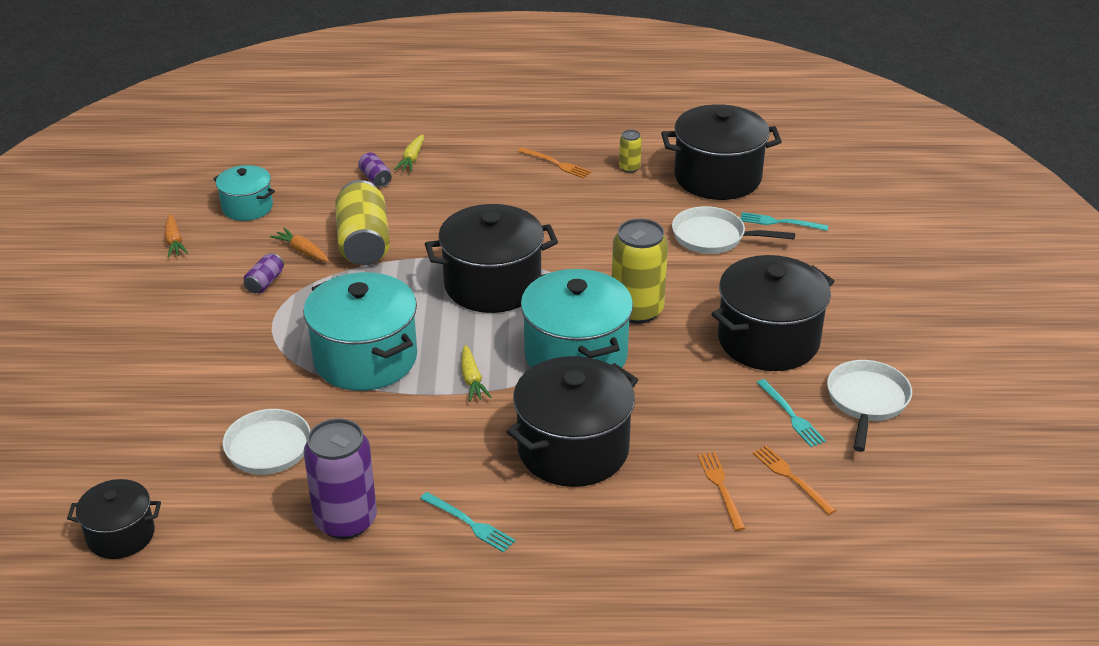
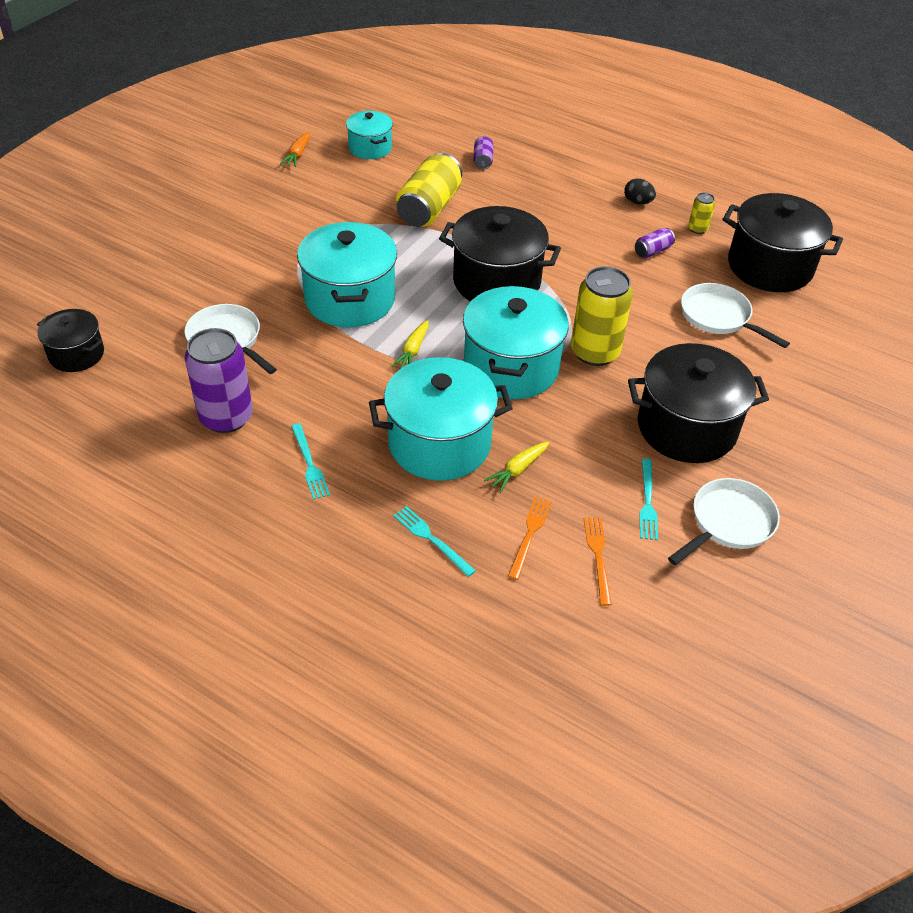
camera: 30 degrees right, 10 degrees up
(265, 283) = (331, 210): purple can -> purple can (652, 251)
(302, 251) = (379, 197): orange carrot -> none
(412, 159) = (524, 155): yellow carrot -> yellow carrot (517, 470)
(556, 164) = (637, 202): orange fork -> black egg
(573, 449) = (439, 443): black pot -> turquoise pot
(780, 222) = (792, 328): turquoise fork -> turquoise fork (431, 539)

